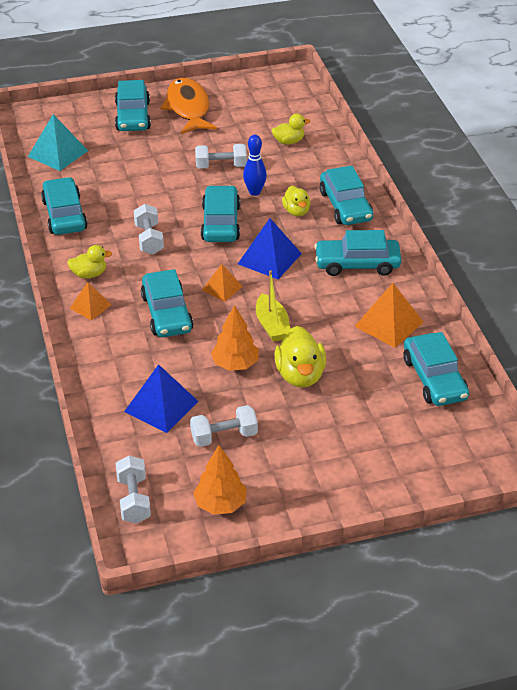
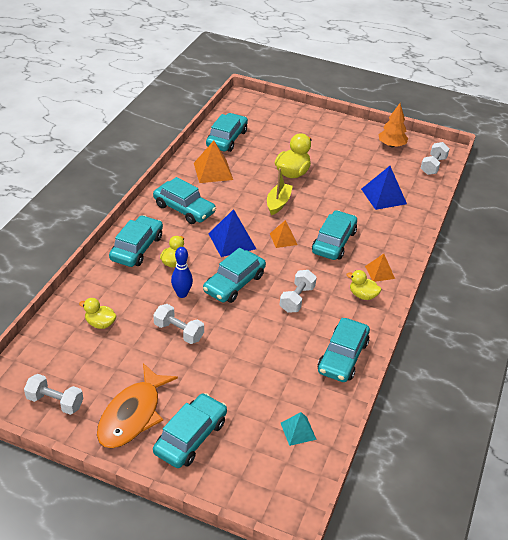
camera: 145 degrees left, 0 degrees up
(57, 153) = (298, 431): turquoise pyramid -> turquoise pyramid, size x0.61
(224, 436) = (363, 168): white dumbbell -> white dumbbell (55, 402)
(235, 364) = (322, 195): orange tree -> none

